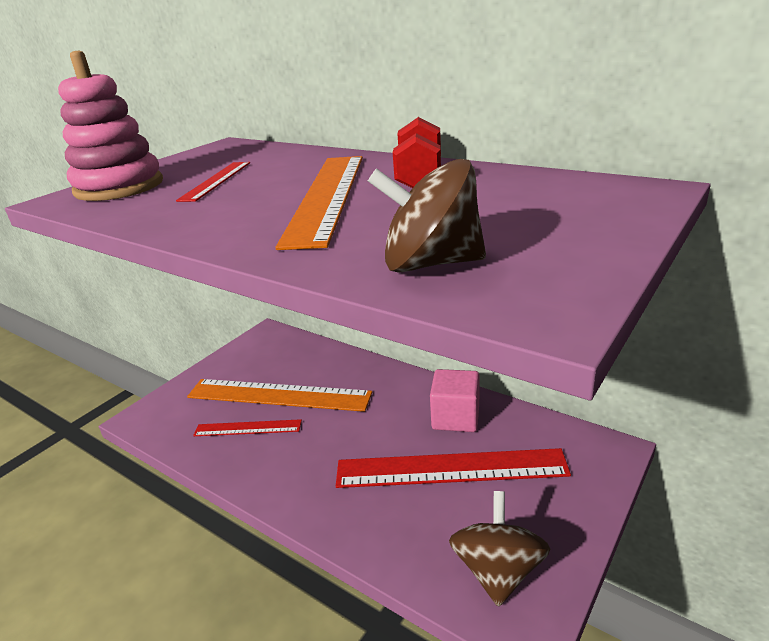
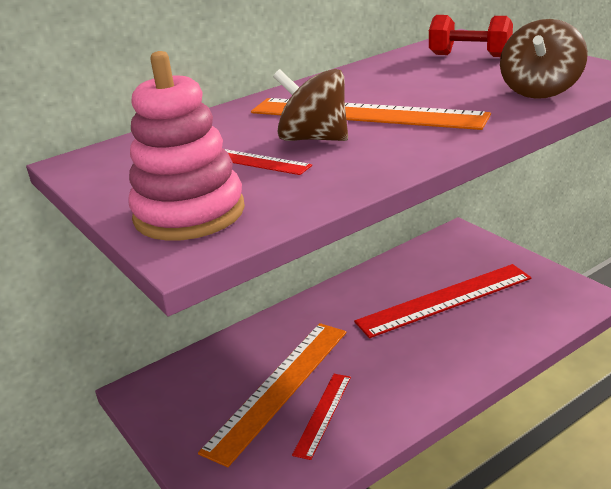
camera: 70 degrees left, 0 degrees up
(419, 177) = (357, 85): red dumbbell -> red dumbbell (470, 56)
(450, 468) = (444, 300): red ruler -> red ruler turned 45 degrees clockwise
(455, 417) = (385, 286): pink cube -> none
(498, 571) = (549, 299): brown spinning top -> brown spinning top (314, 139)

